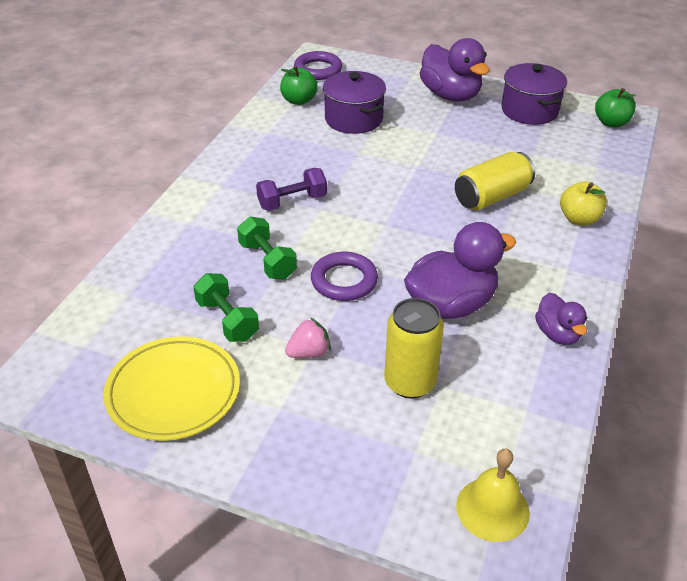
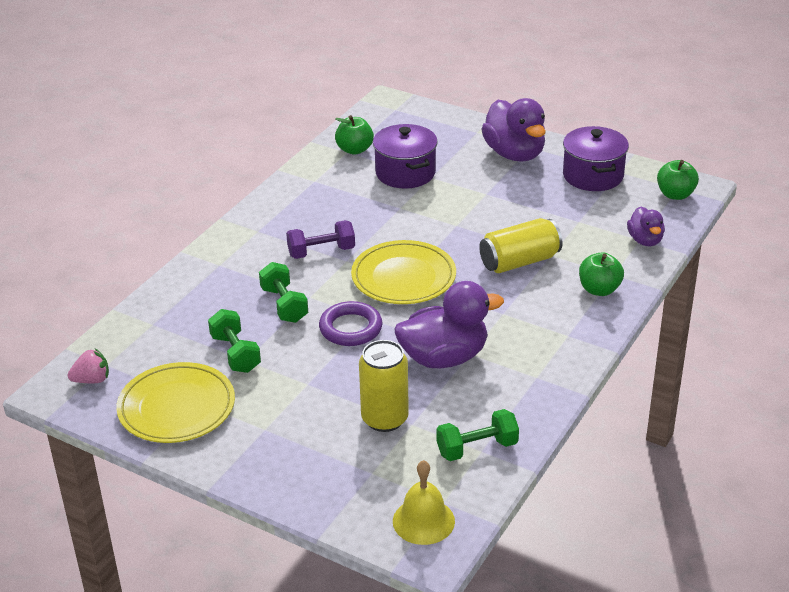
camera: 10 degrees right, 5 degrees down
(309, 353) = (301, 387): pink strawberry -> pink strawberry (92, 380)
(318, 70) = (383, 117): purple ring -> none
(383, 222) = (403, 277): none -> yellow plate
(521, 408) = (477, 448): none -> green dumbbell
(557, 334) = (535, 391): purple duck -> purple duck (645, 240)
(579, 219) = (599, 289): yellow apple -> green apple

